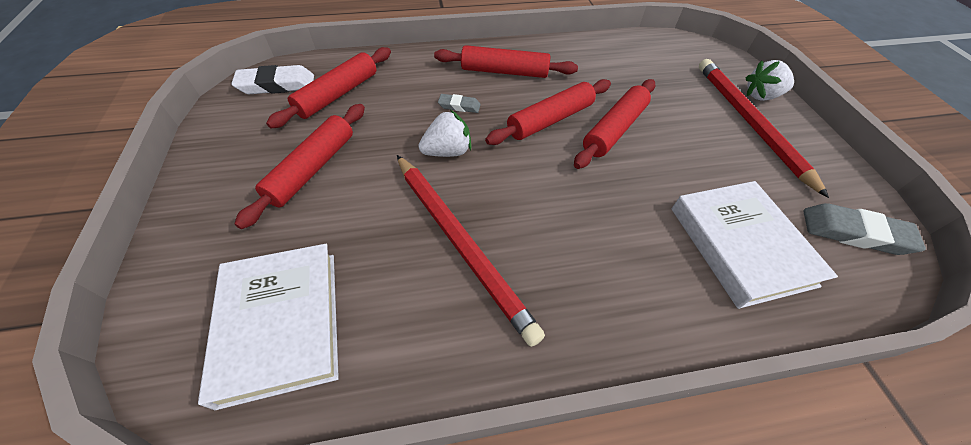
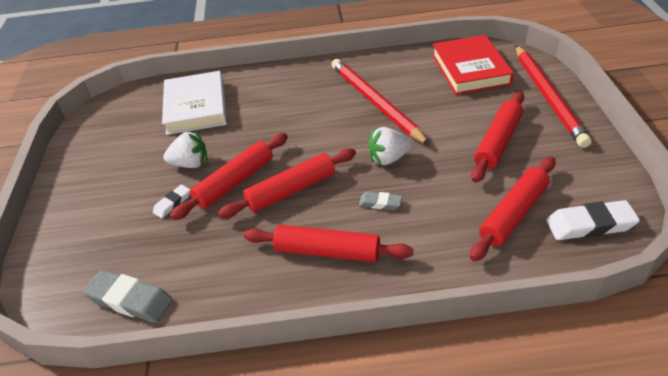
camera: 170 degrees left, 10 degrees down
(281, 324) = (470, 69): white book -> red book
(665, 111) = (172, 203): none -> white eraser
(749, 123) = (103, 192): red pencil -> red pencil (548, 96)
(761, 96) = (58, 224): white strawberry -> white strawberry (190, 164)
(854, 233) = (115, 115): grey eraser -> grey eraser (130, 300)

